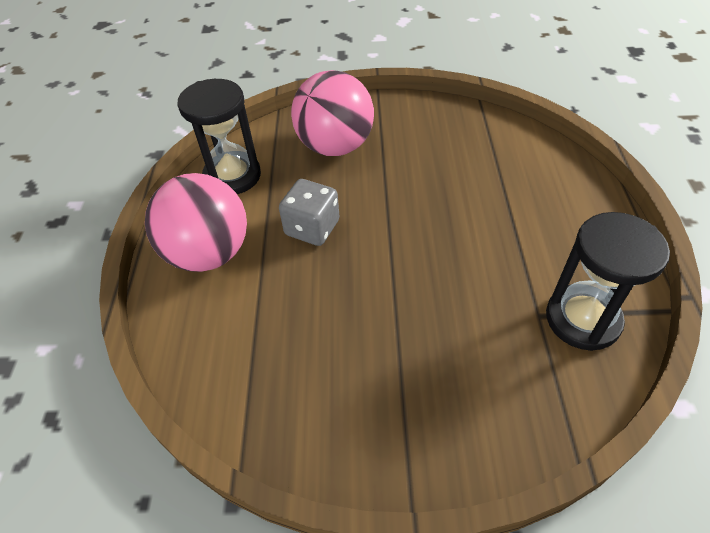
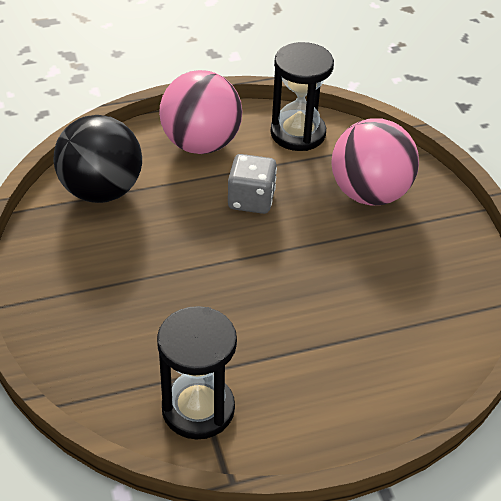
camera: 70 degrees right, 5 degrees down
(243, 362) = (101, 191): none -> black ball

